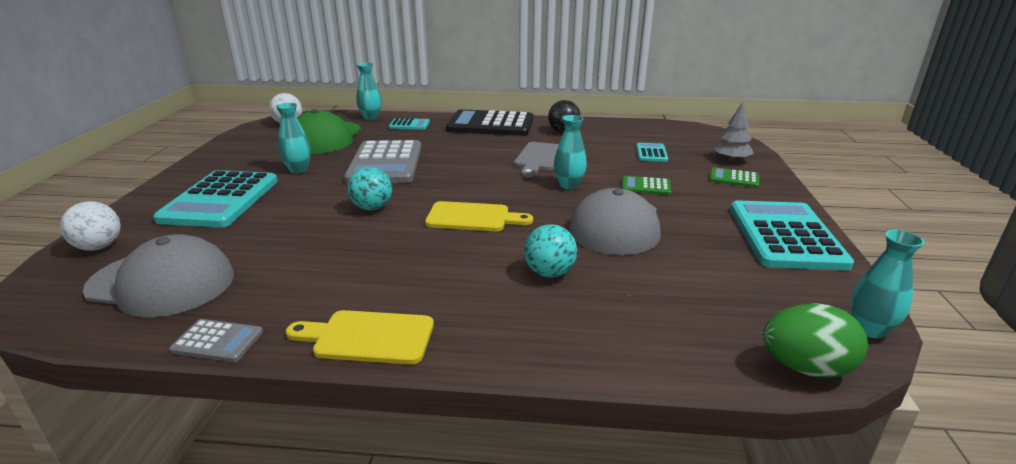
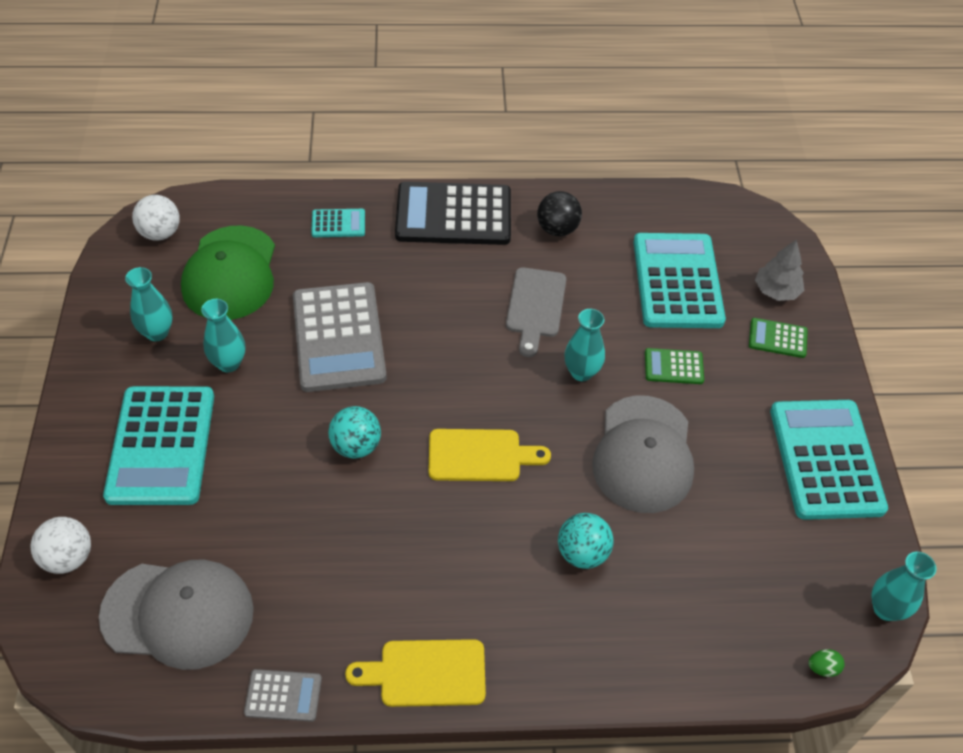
camera: 10 degrees left, 25 degrees up
(371, 117) = (275, 204): turquoise vase -> turquoise vase (157, 332)
(651, 153) = (677, 281): turquoise calculator -> turquoise calculator, size x2.18
(805, 368) = (822, 668): green egg -> green egg, size x0.43

